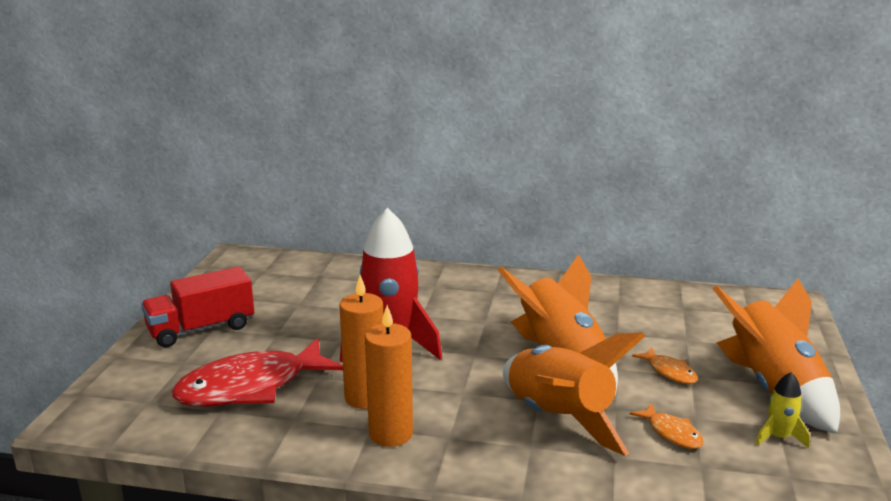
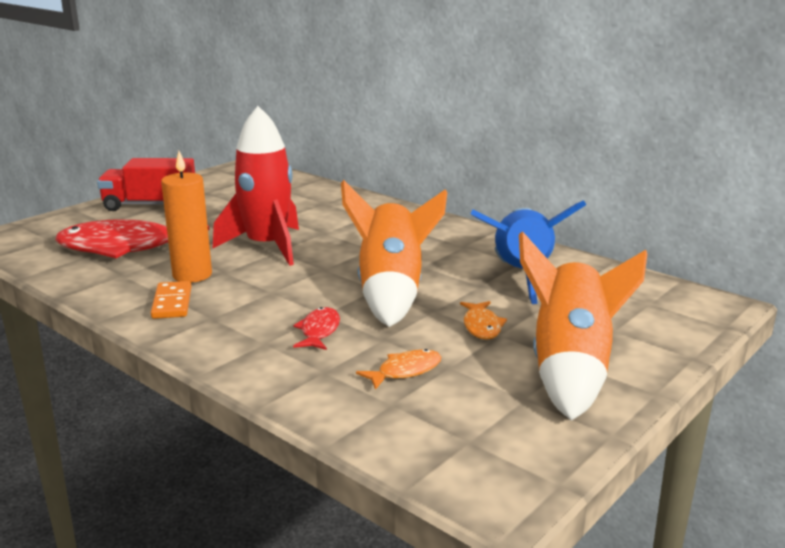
camera: 30 degrees right, 0 degrees up
(391, 434) = (172, 303): orange candle -> orange domino
(558, 419) = (319, 331): orange rocket -> red fish
(635, 315) = (521, 276): none -> blue rocket
(671, 433) = (405, 371): orange fish -> orange fish turned 120 degrees counterclockwise
(778, 437) = (509, 407): yellow rocket -> none

